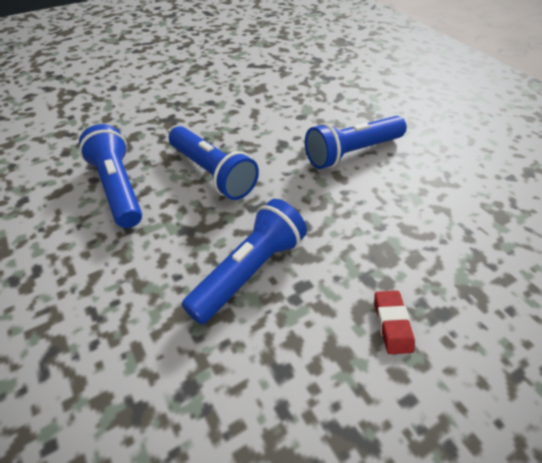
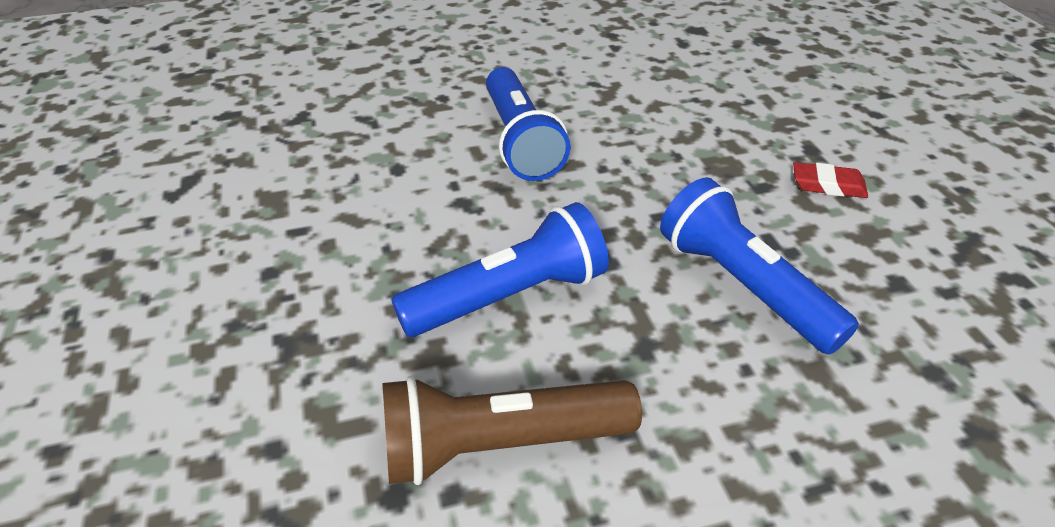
camera: 75 degrees left, 5 degrees down
(118, 188) = (500, 445): blue flashlight -> brown flashlight

